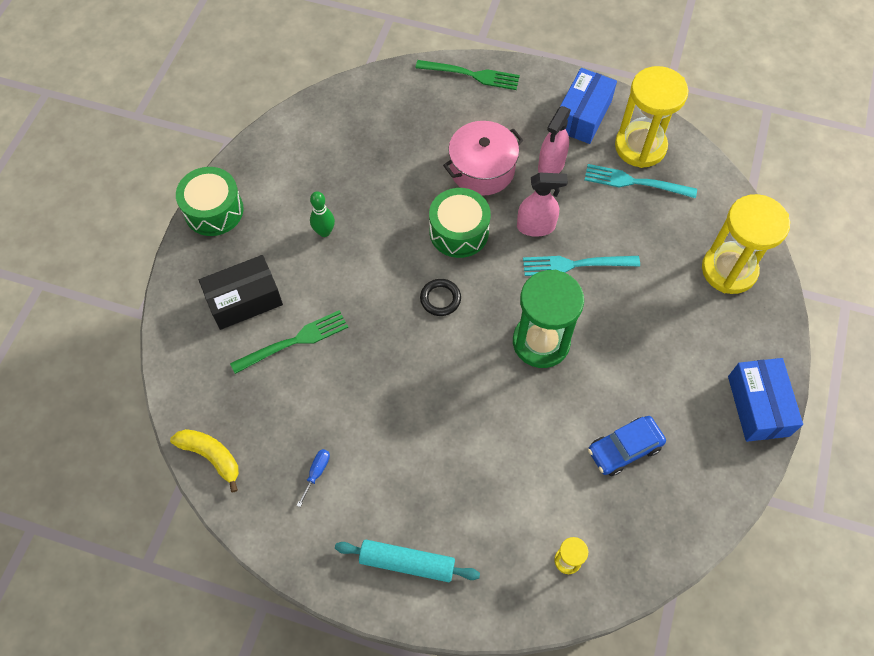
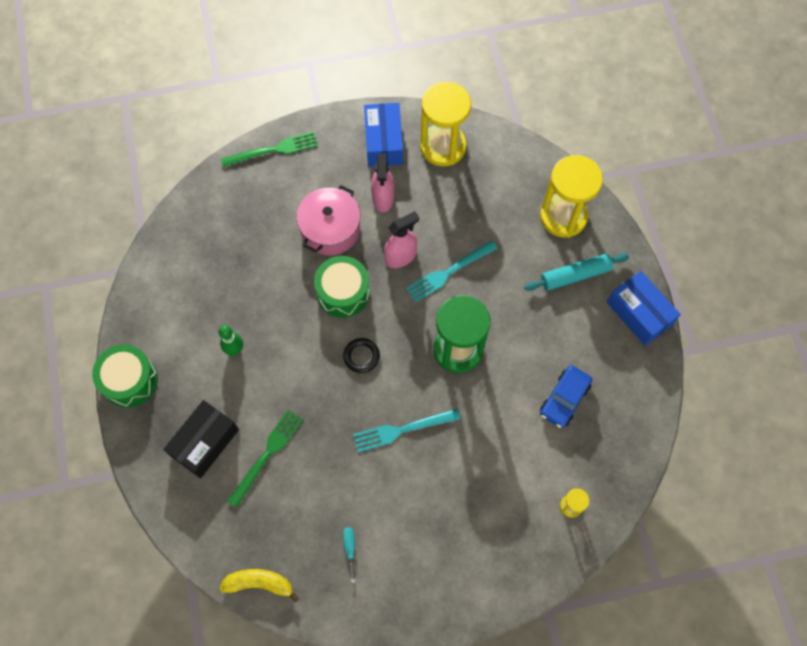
camera: 30 degrees left, 5 degrees up
(316, 472) = (350, 548): blue screwdriver -> turquoise screwdriver
(407, 563) = (459, 576): turquoise rolling pin -> turquoise rolling pin (575, 275)
(634, 182) = (455, 179): turquoise fork -> turquoise fork (402, 430)

